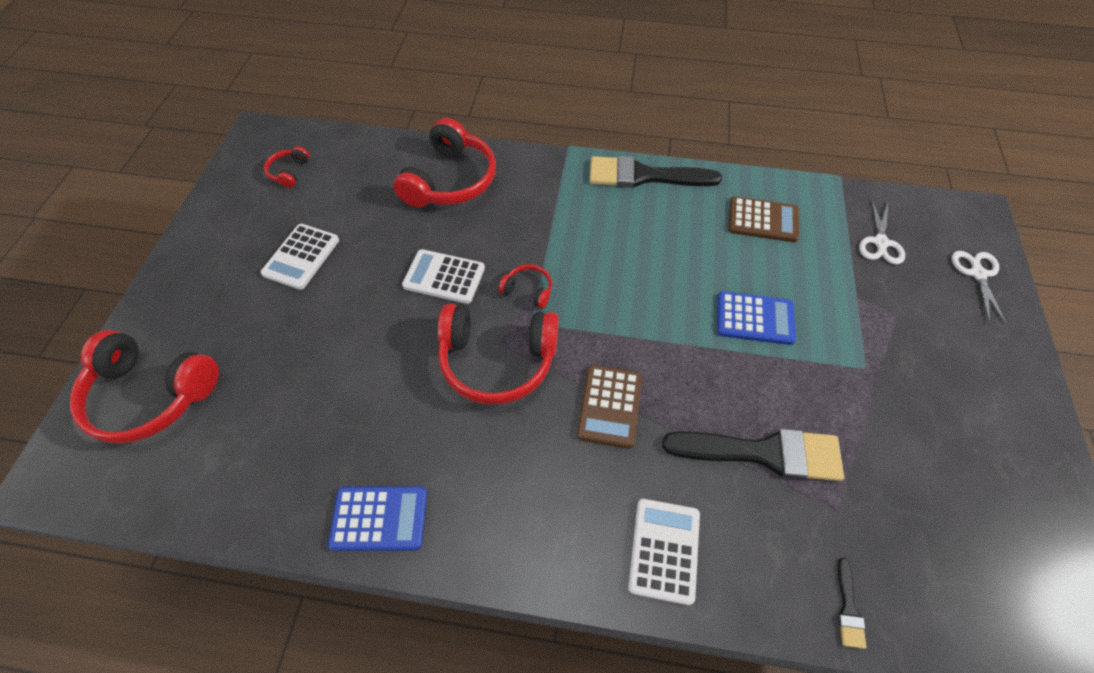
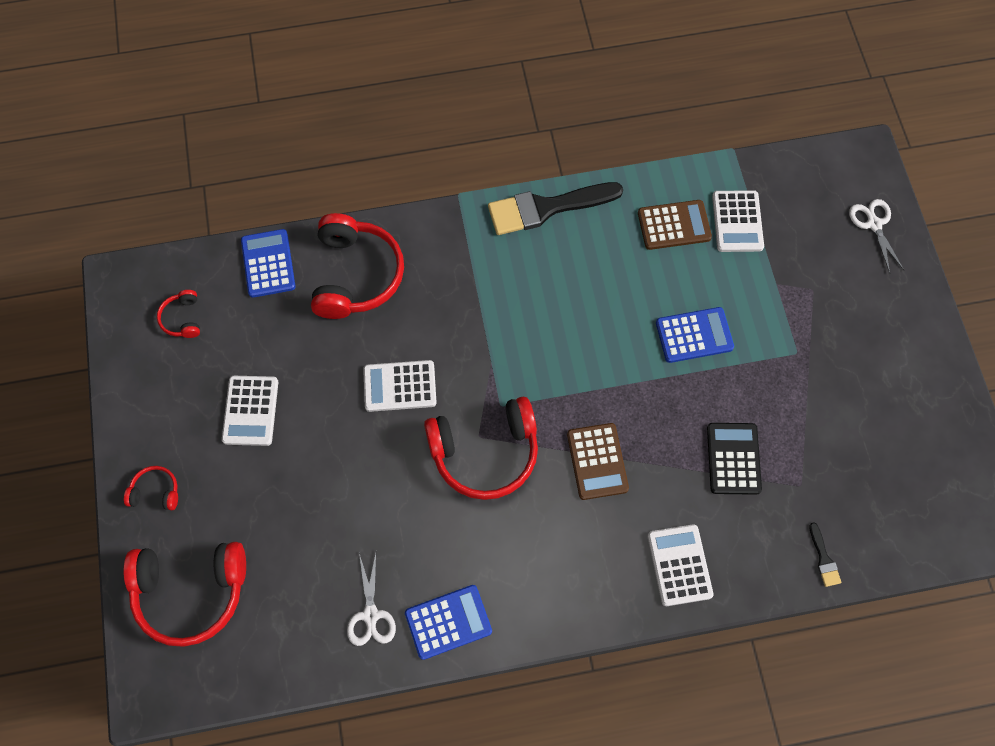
camera: 20 degrees left, 10 degrees up
(382, 153) = (268, 264): none -> blue calculator
(528, 290) = (484, 373): red headphones -> red headphones (155, 492)
(763, 453) = (733, 458): black brush -> black calculator
(828, 234) = (737, 222): none -> white calculator
(880, 242) = (785, 217): white scissors -> white scissors (371, 615)

